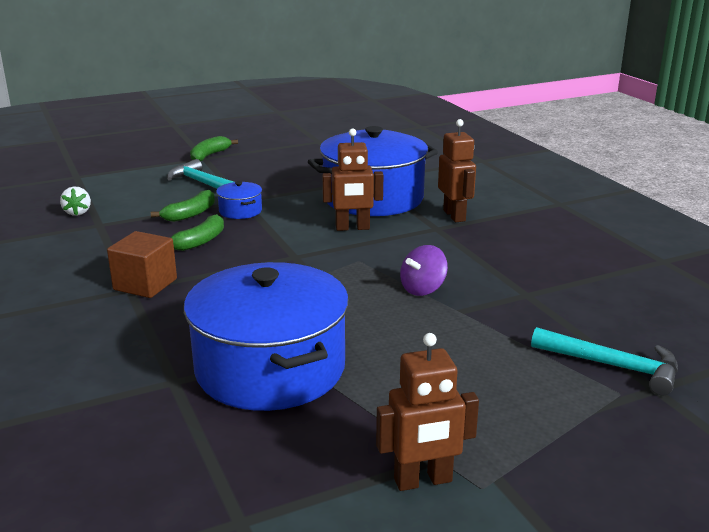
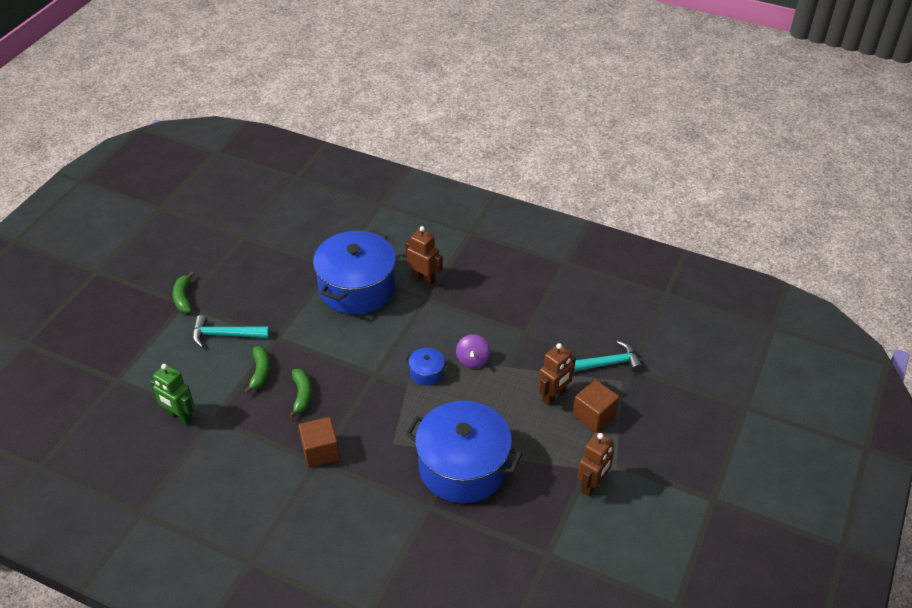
camera: 40 degrees left, 20 degrees up
(77, 212) = (180, 416): white strawberry -> green robot
(240, 211) = (289, 350): blue pot -> blue pot (426, 373)
(352, 228) = (378, 327): brown robot -> brown robot (554, 396)
(527, 408) = (594, 415): none -> brown cube

